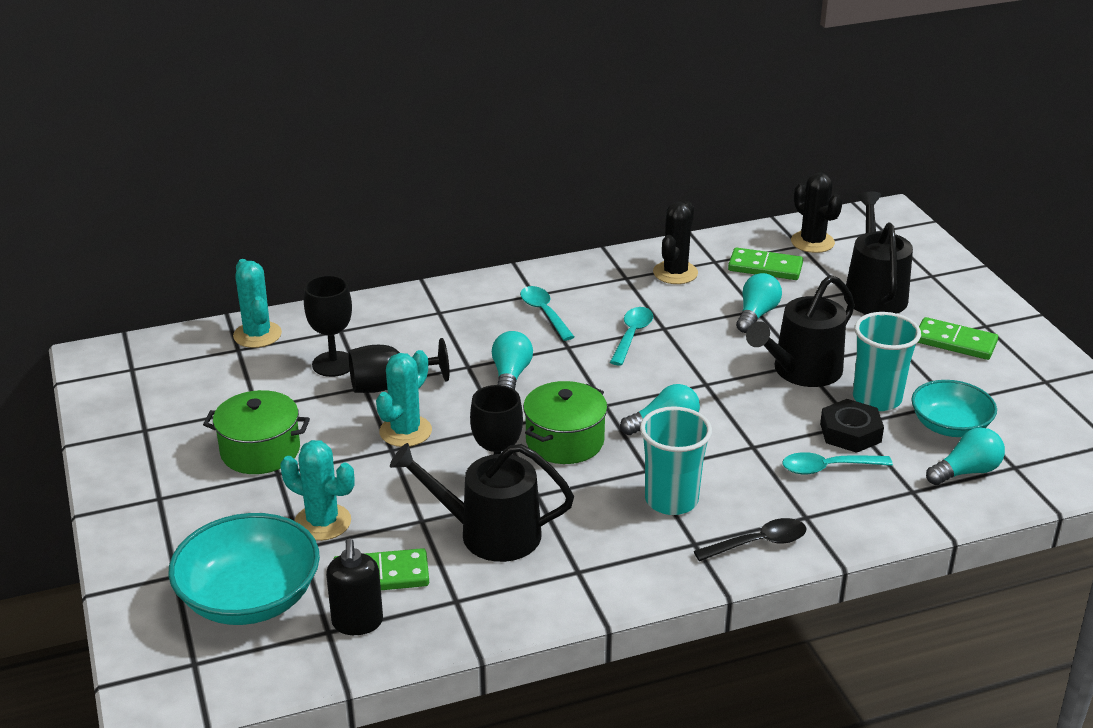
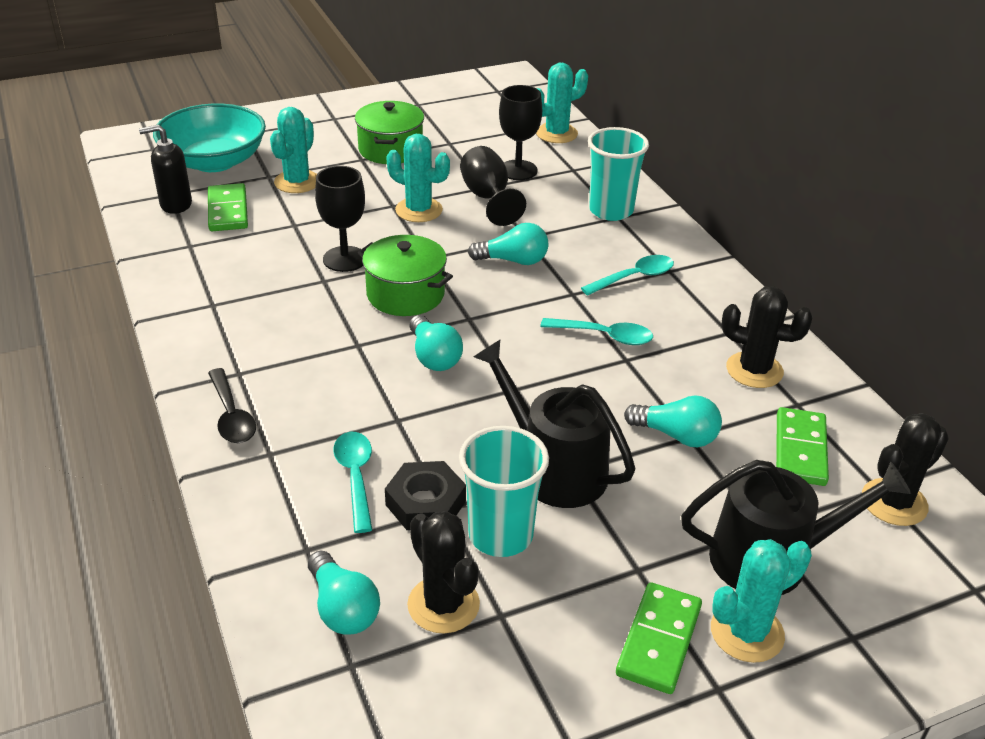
camera: 85 degrees right, 5 degrees up
(490, 533) = (271, 258): black watering can -> none
(671, 500) = (307, 359): turquoise cup -> turquoise cup (611, 210)
(939, 310) = (747, 632): none -> turquoise cactus
(949, 426) = (443, 604): turquoise bowl -> black cactus

